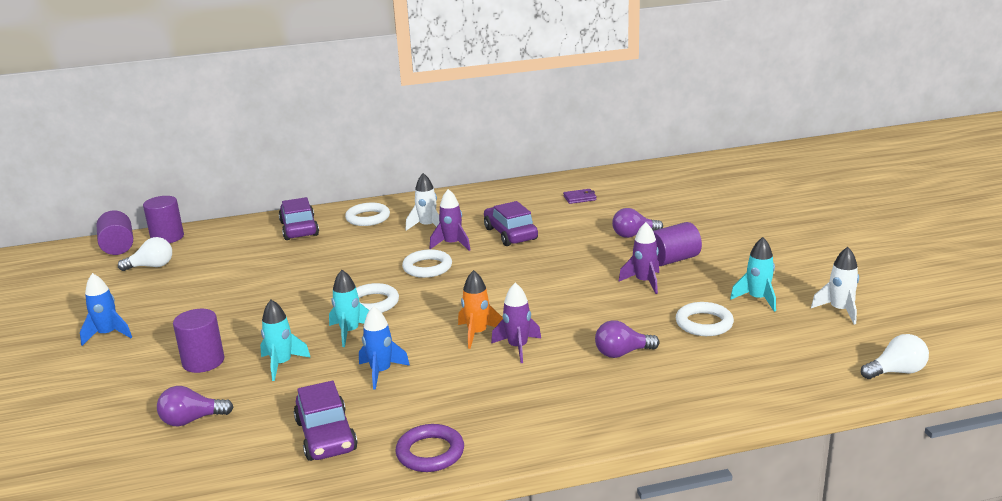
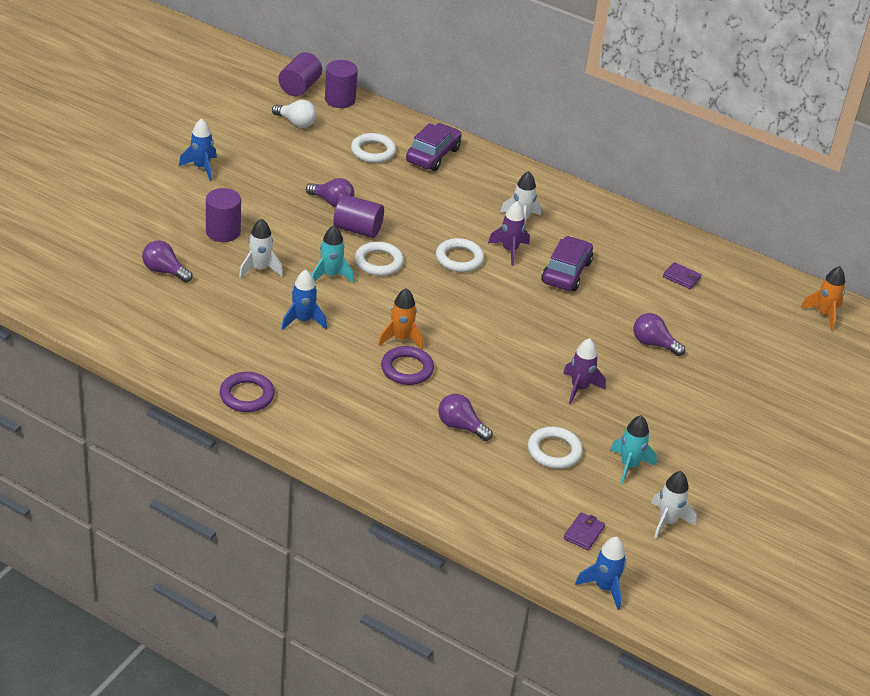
camera: 40 degrees right, 15 degrees up
(268, 292) = (332, 202): none -> purple light bulb
(282, 364) = (260, 269): turquoise rocket -> white rocket
(326, 436) = (213, 339): purple car -> none
(368, 218) = (494, 179): white ring -> white ring (373, 151)
(518, 347) = (407, 369): purple rocket -> purple ring
(672, 259) = (637, 387): purple cylinder -> purple cylinder (357, 229)
(683, 171) = (824, 314): none -> orange rocket
(818, 352) = (583, 533): none -> purple wallet
(896, 372) = (604, 588): white light bulb -> blue rocket

